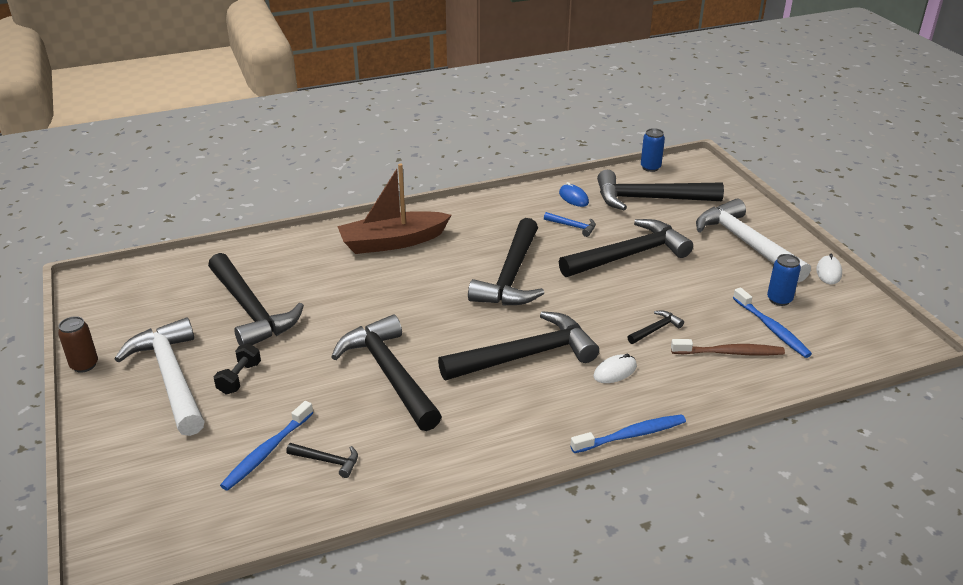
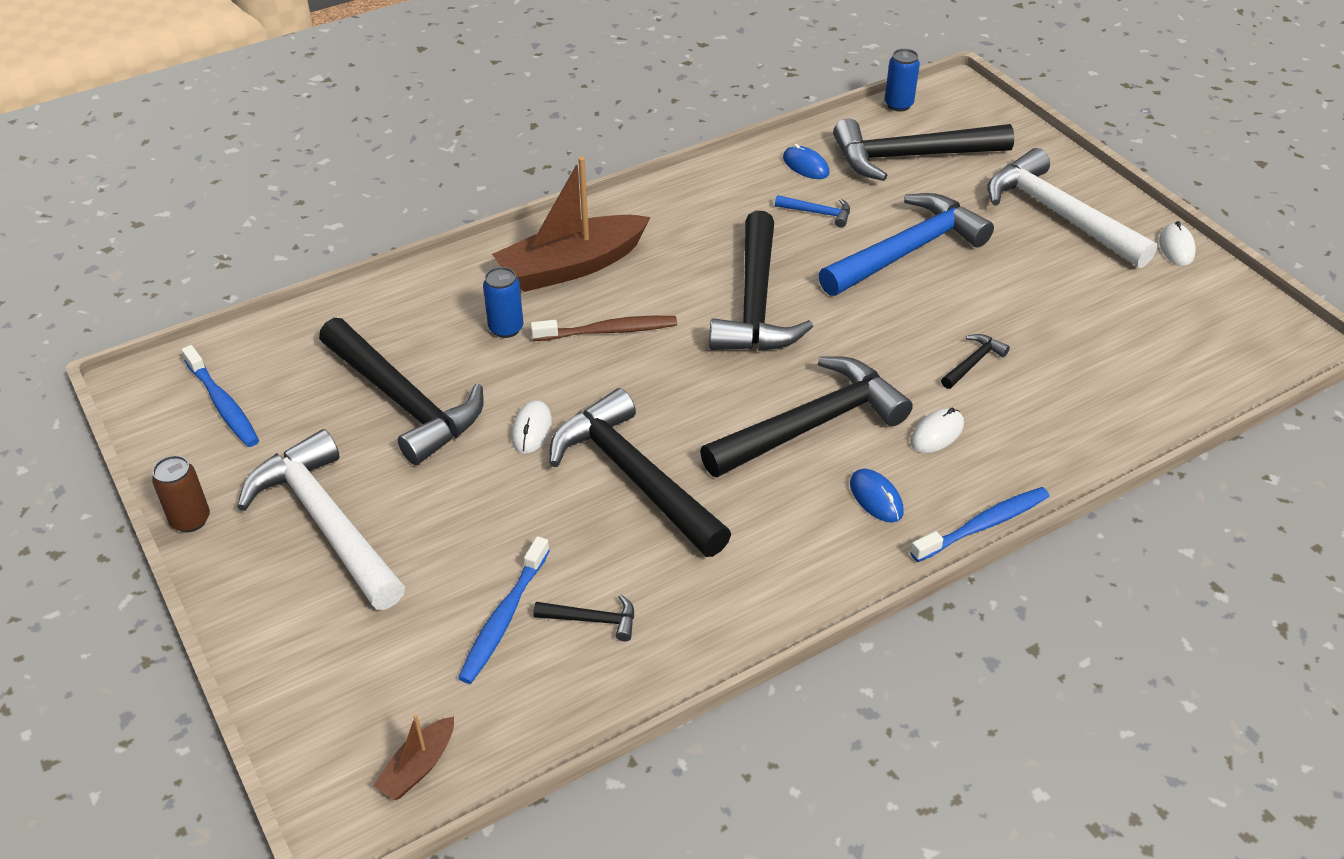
camera: 10 degrees left, 10 degrees up
(171, 540) = (418, 767): none -> brown boat
(239, 378) = (425, 511): black dumbbell -> none
(330, 336) = (531, 429): none -> white mouse
(557, 408) = (876, 498): none -> blue mouse
(629, 255) = (907, 251): black hammer -> blue hammer
(729, 353) = (1078, 386): brown toothbrush -> brown toothbrush (608, 331)
(772, 328) = (1123, 342): blue toothbrush -> blue toothbrush (223, 404)
(779, 299) = (1122, 297): blue can -> blue can (506, 328)

